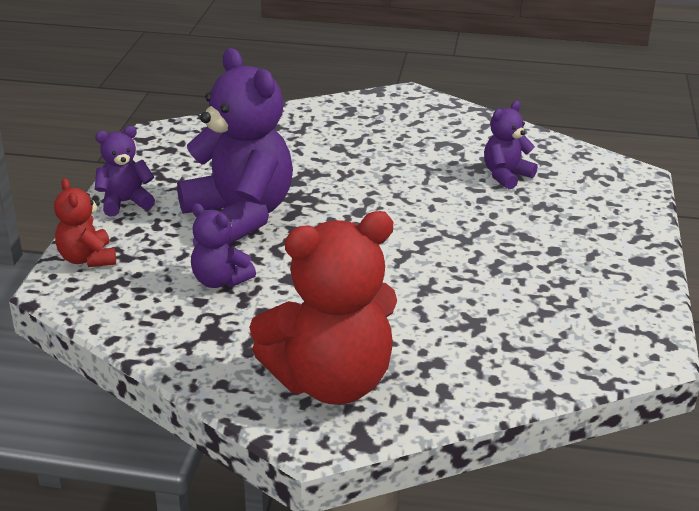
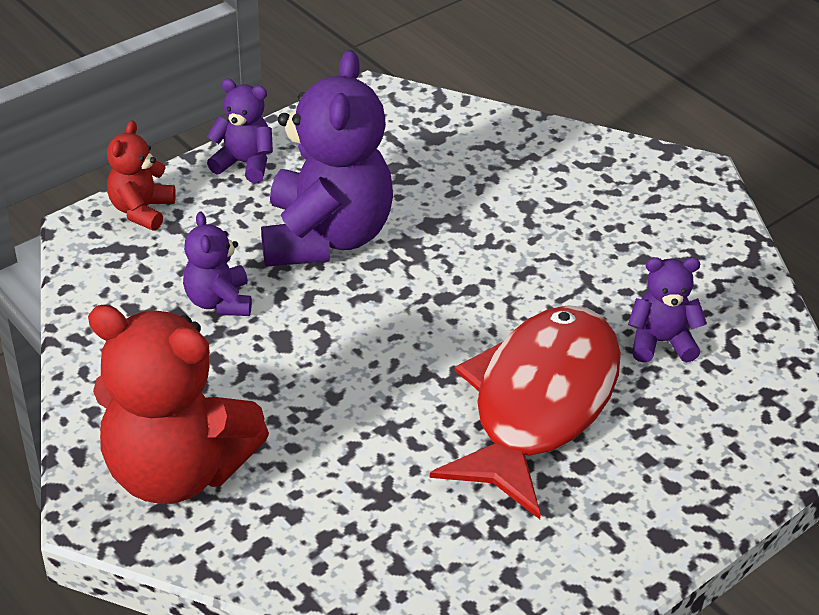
camera: 40 degrees right, 10 degrees up
(489, 235) = (538, 404): none -> red fish

